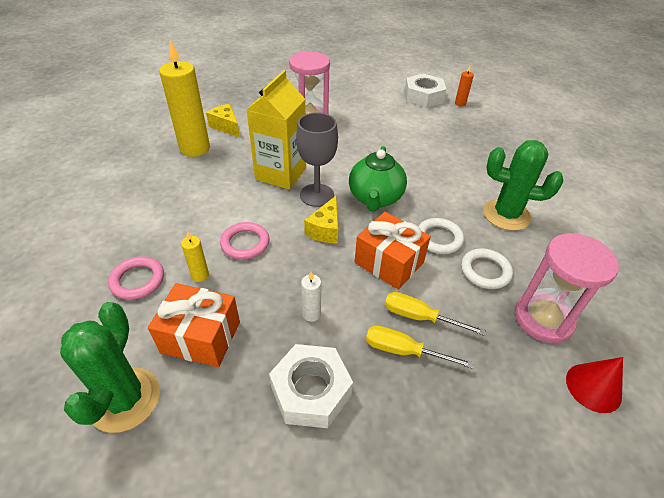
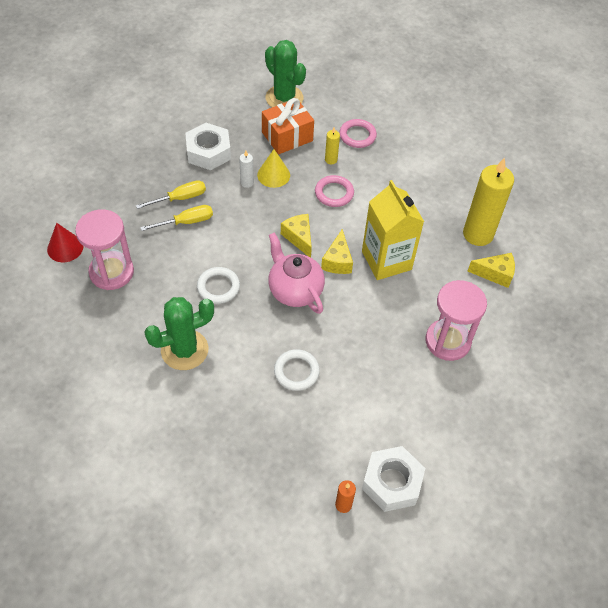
camera: 135 degrees right, 10 degrees up
(274, 302) = (273, 175): none -> yellow cone
(317, 195) = (337, 261): grey goblet -> yellow cheese
(375, 198) = (295, 290): green teapot -> pink teapot
(389, 262) = (235, 244): orange gift -> none
(485, 271) = (168, 282): white ring -> white ring (296, 371)

